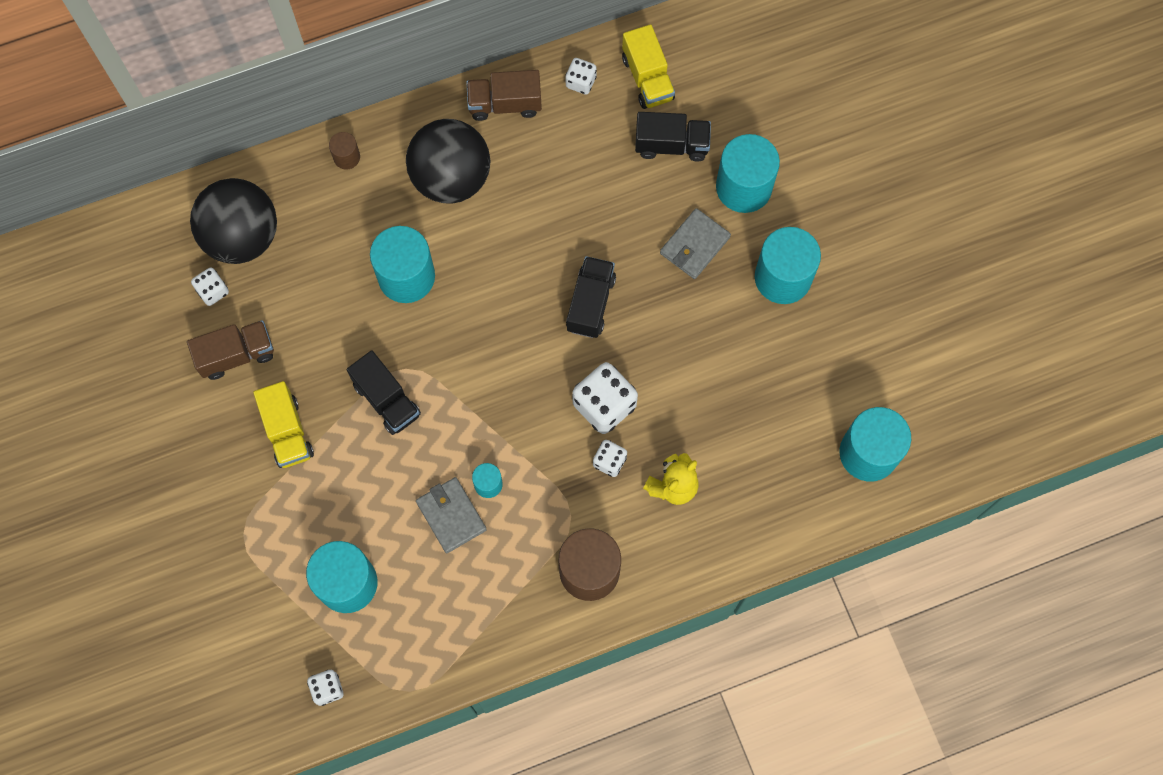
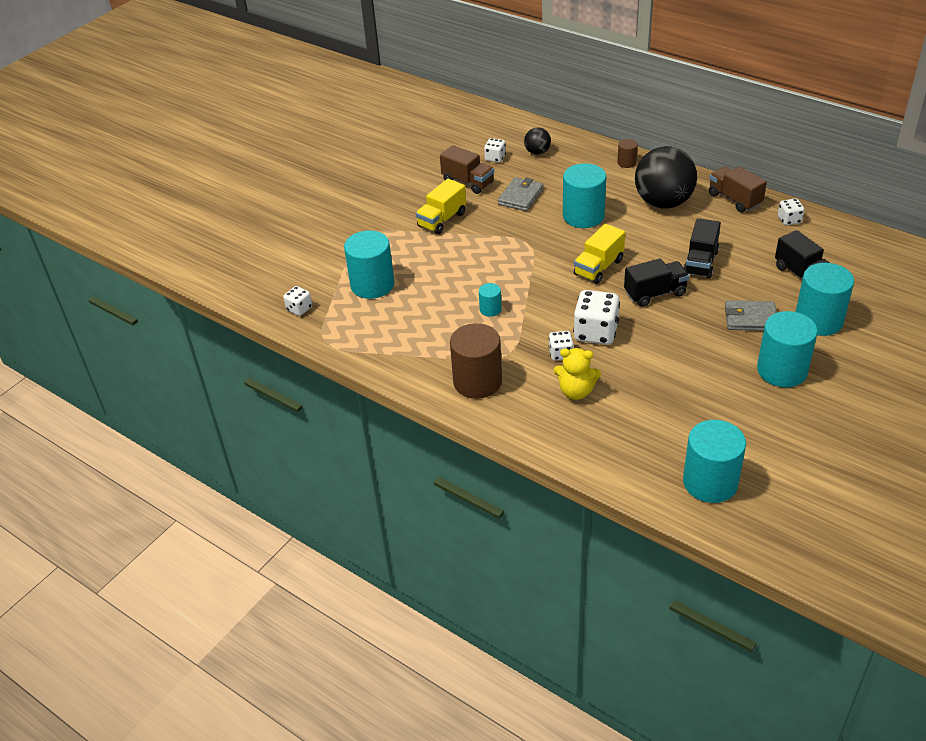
camera: 60 degrees right, 30 degrees down
(242, 236) = (537, 152): black ball -> black ball, size x0.47
(387, 400) = (500, 245): black truck -> black truck (700, 262)
(451, 516) = (454, 304): grey wallet -> grey wallet (520, 197)
(647, 78) = (830, 244): yellow truck -> yellow truck (598, 267)

